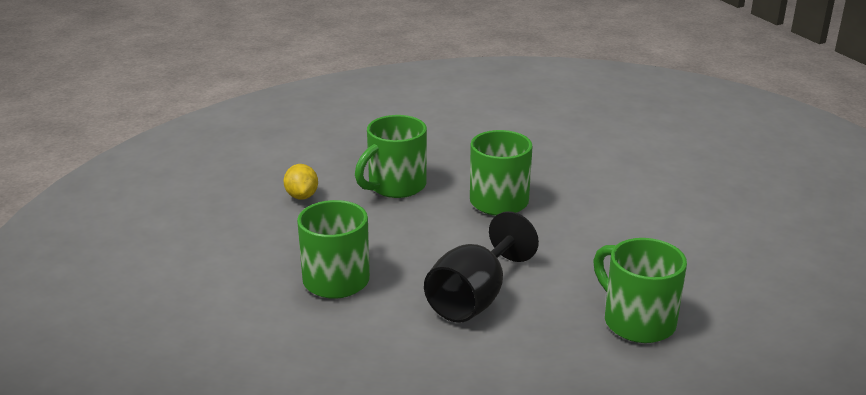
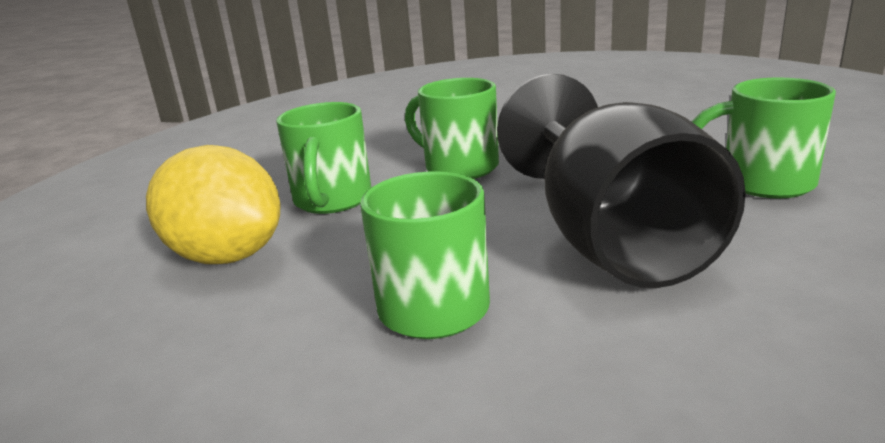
camera: 40 degrees left, 5 degrees down
(302, 196) = (227, 256): yellow lemon -> yellow lemon, size x2.12
(474, 298) = (610, 240): black goblet -> black goblet, size x1.58

